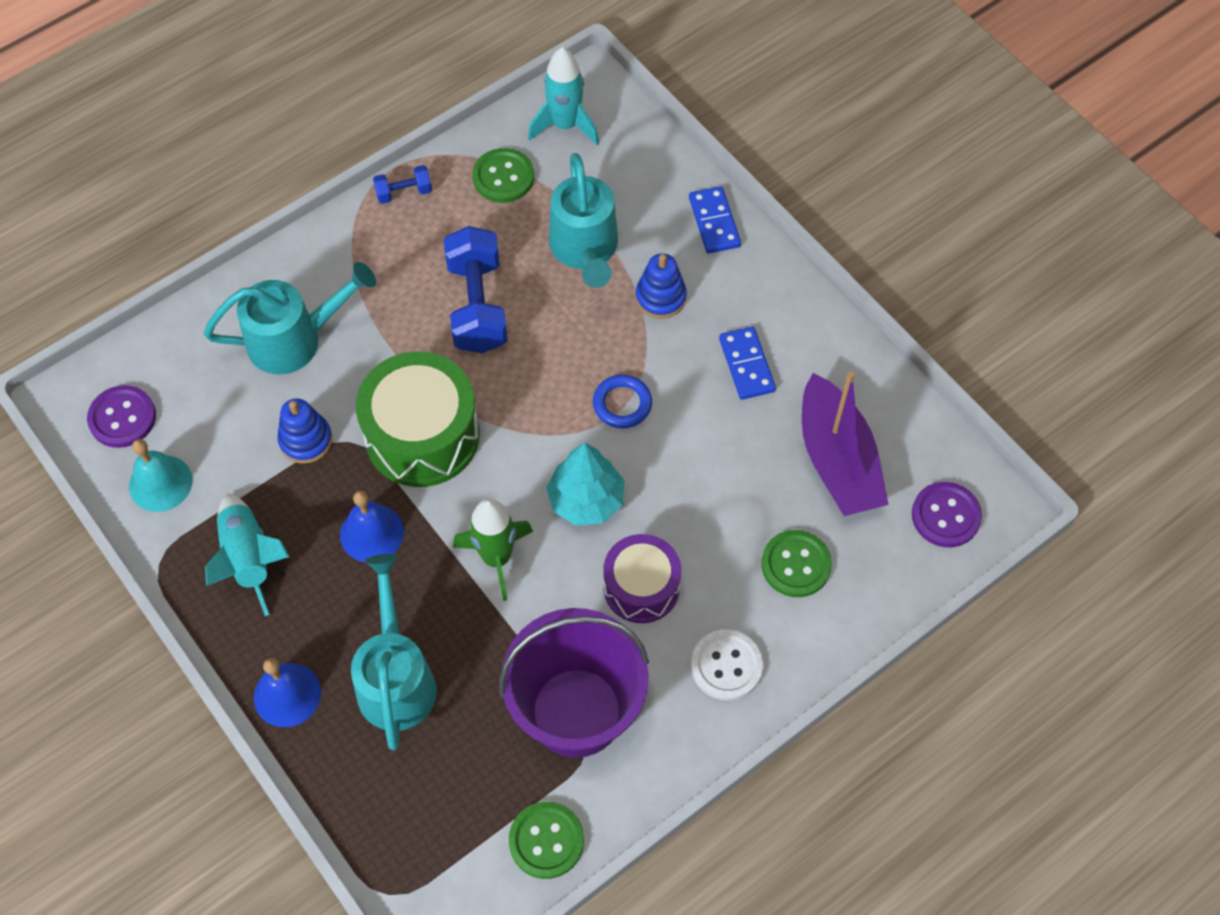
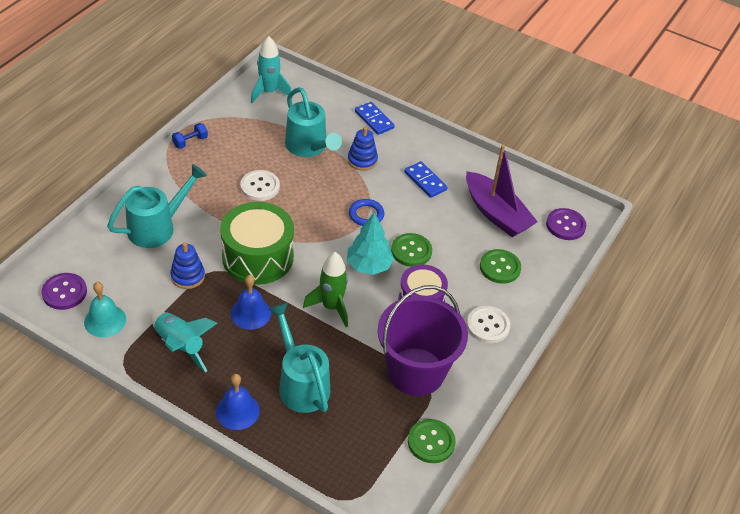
camera: 25 degrees left, 15 degrees down
(477, 305) = (260, 186): blue dumbbell -> white button
(503, 177) = (245, 123): green button -> green button (411, 251)

